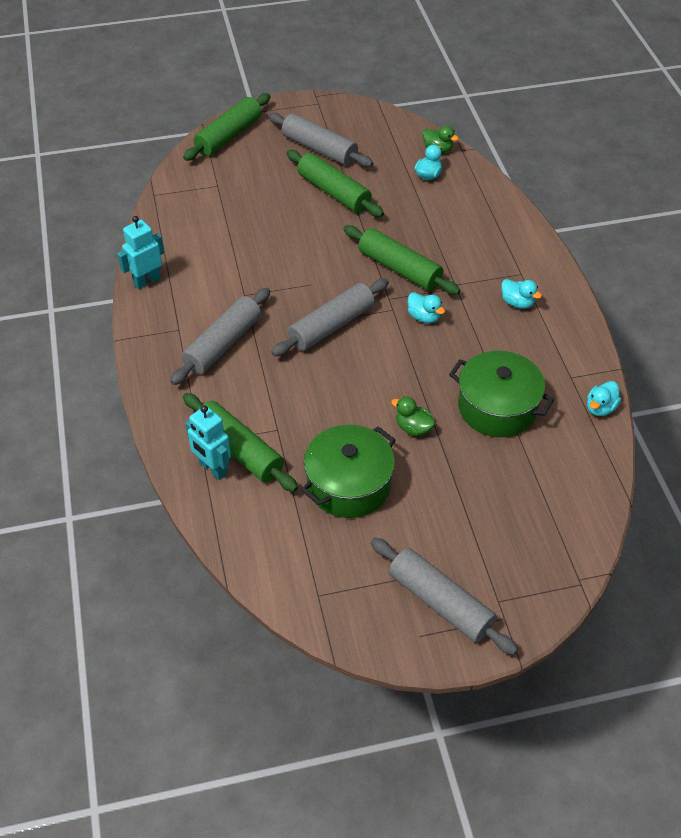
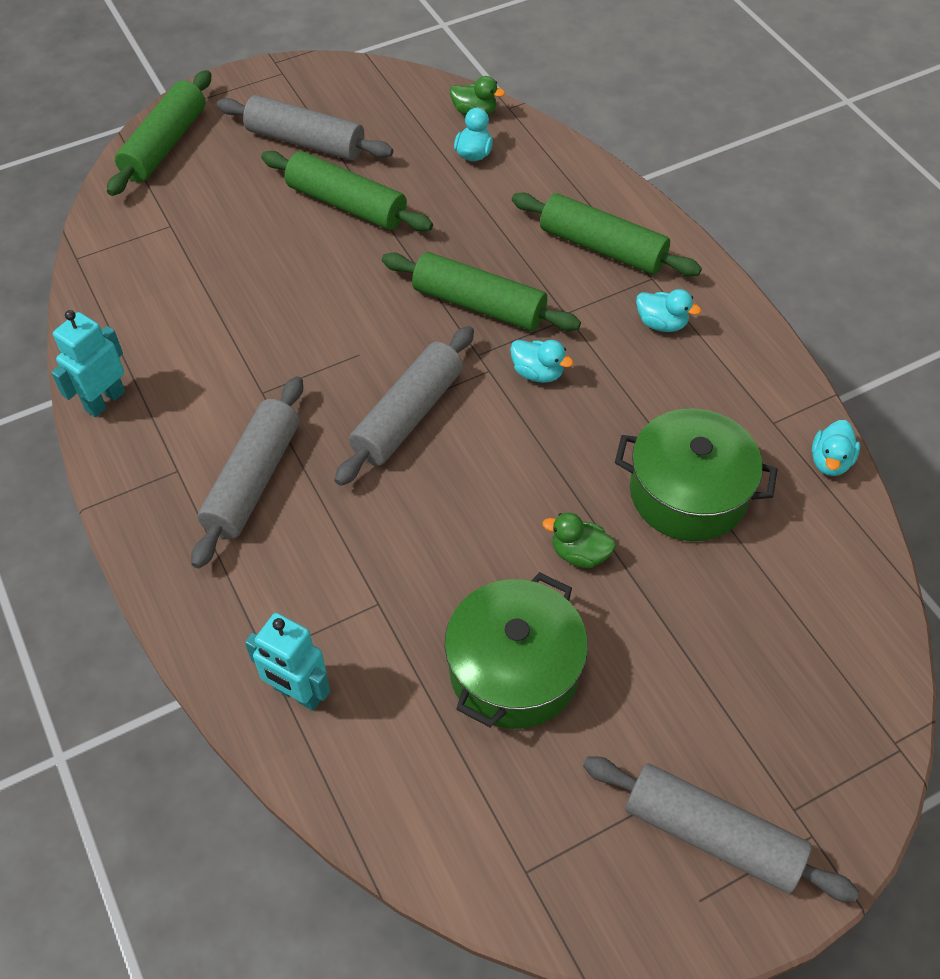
camera: 15 degrees left, 5 degrees up
(239, 450) = (330, 652): green rolling pin -> green rolling pin (602, 247)

